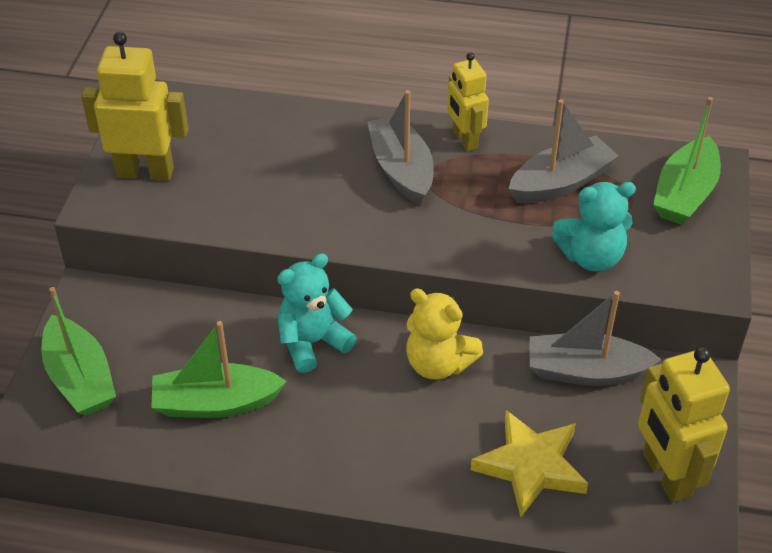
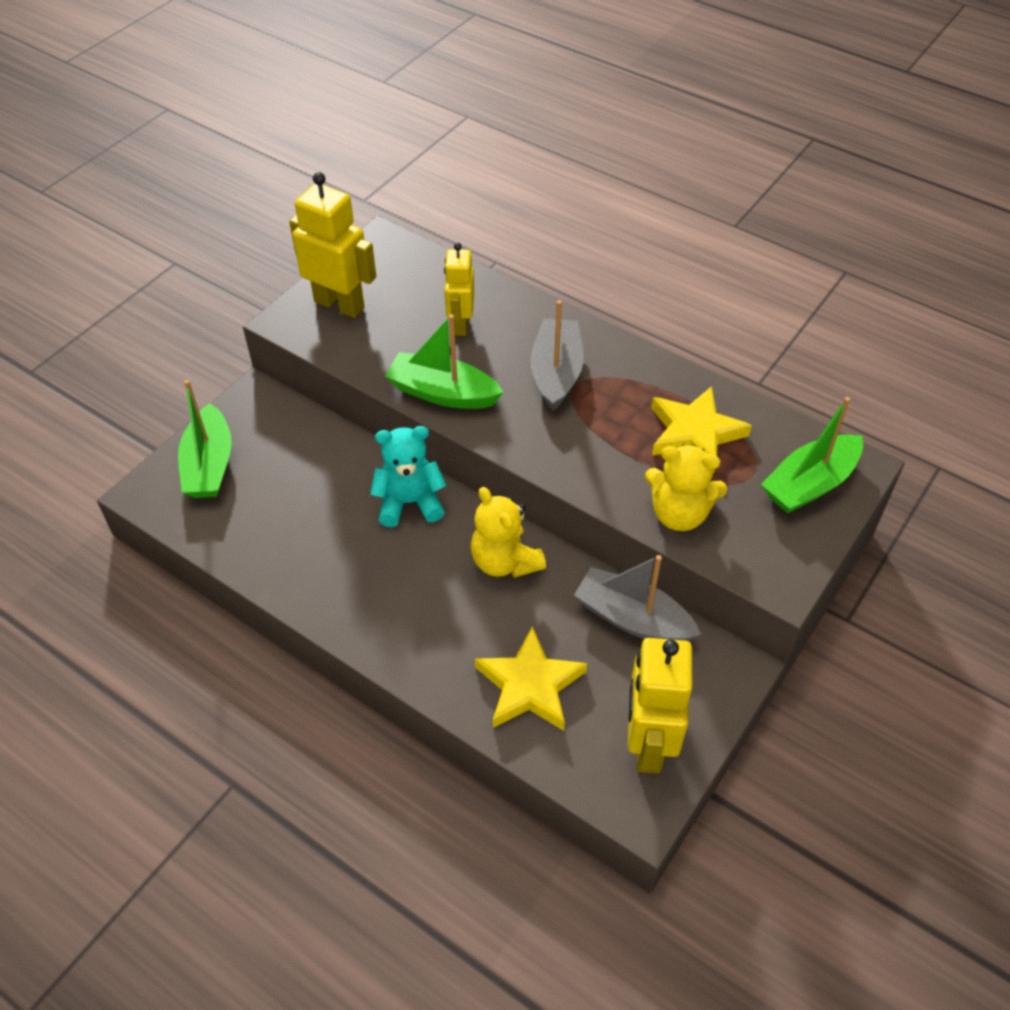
camera: 25 degrees right, 5 degrees up
(216, 403) = (301, 526): green boat -> green boat (443, 393)
(464, 140) = (630, 363): yellow robot -> yellow robot (460, 324)
(560, 183) = (695, 433): grey boat -> yellow star
(591, 257) = (679, 514): turquoise teddy bear -> yellow teddy bear

